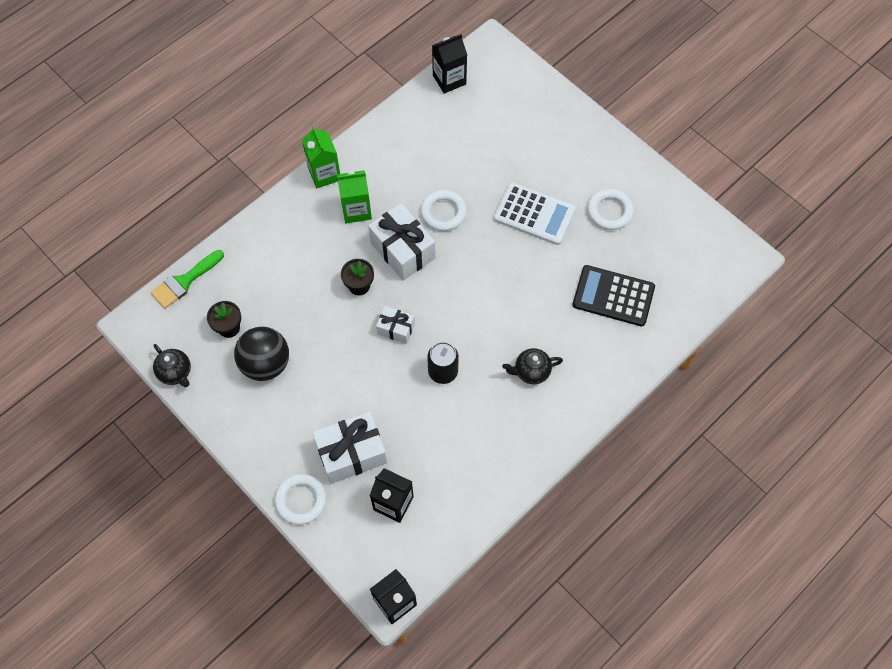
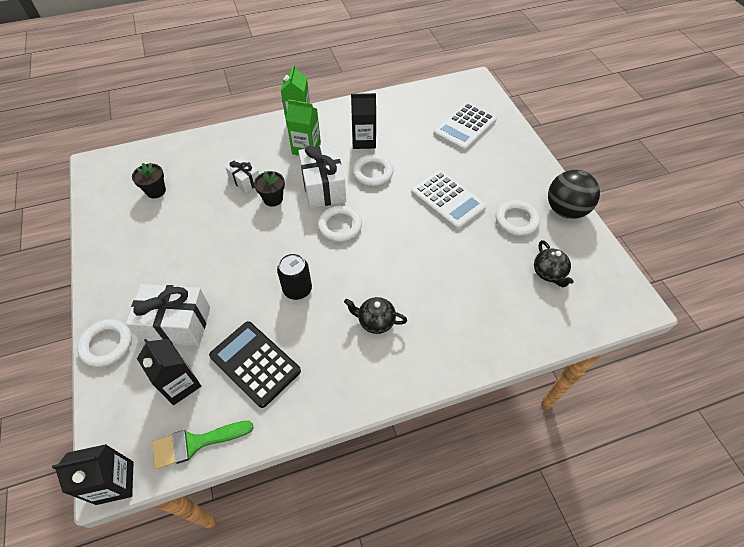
camera: 25 degrees right, 10 degrees down
(175, 372) = (94, 206): black teapot -> black teapot (548, 273)
(184, 281) = (150, 150): green brush -> green brush (195, 443)
(266, 363) = (162, 226): black ball -> black ball (565, 210)
(396, 329) = (280, 241): white gift -> white gift (245, 181)
(444, 288) = (340, 226): none -> white ring
(449, 80) = (430, 92): black carton -> black carton (364, 141)
(509, 115) = (465, 127): none -> white calculator
(613, 296) = (487, 288): black calculator -> black calculator (255, 363)

